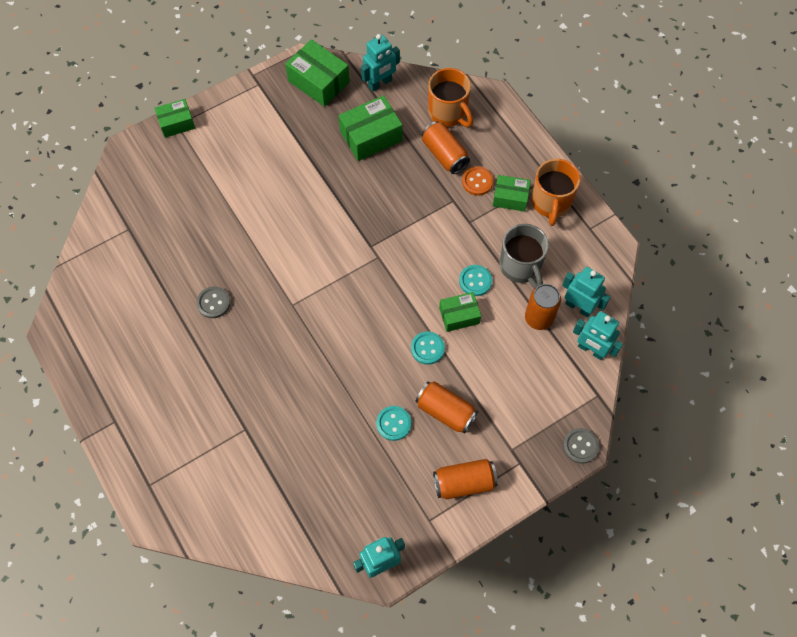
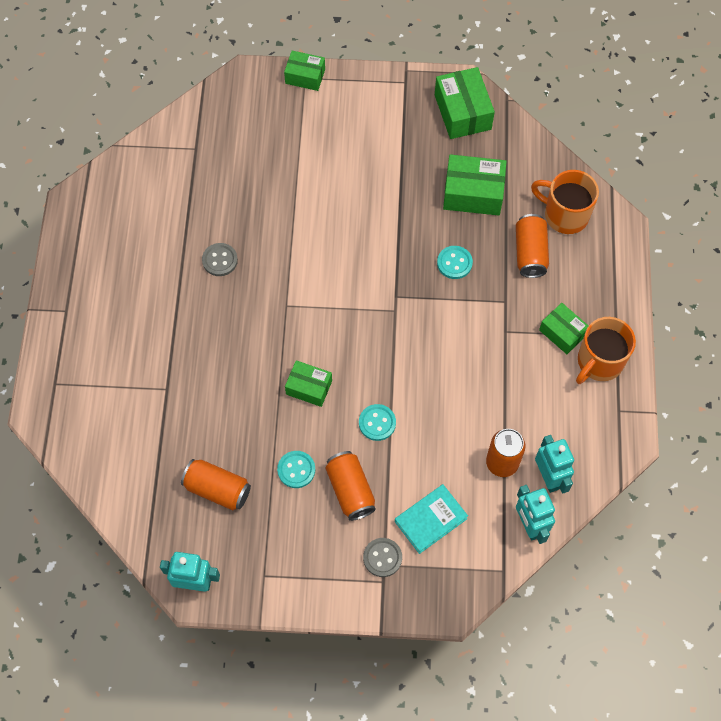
camera: 35 degrees right, 0 degrees up
(380, 83) = (519, 147): turquoise robot -> none
(448, 113) = (564, 214): orange mug -> orange mug turned 120 degrees clockwise
(459, 316) = (429, 412): green box -> green box (309, 387)
(464, 482) = (319, 564): orange can -> orange can (217, 489)
(475, 281) = (468, 390): turquoise button -> turquoise button (454, 263)
(477, 181) = (542, 298): orange button -> none
(520, 266) = (522, 404): grey mug -> none
(520, 393) = (430, 520): none -> turquoise book
(580, 446) = (450, 605): grey button -> grey button (382, 558)

